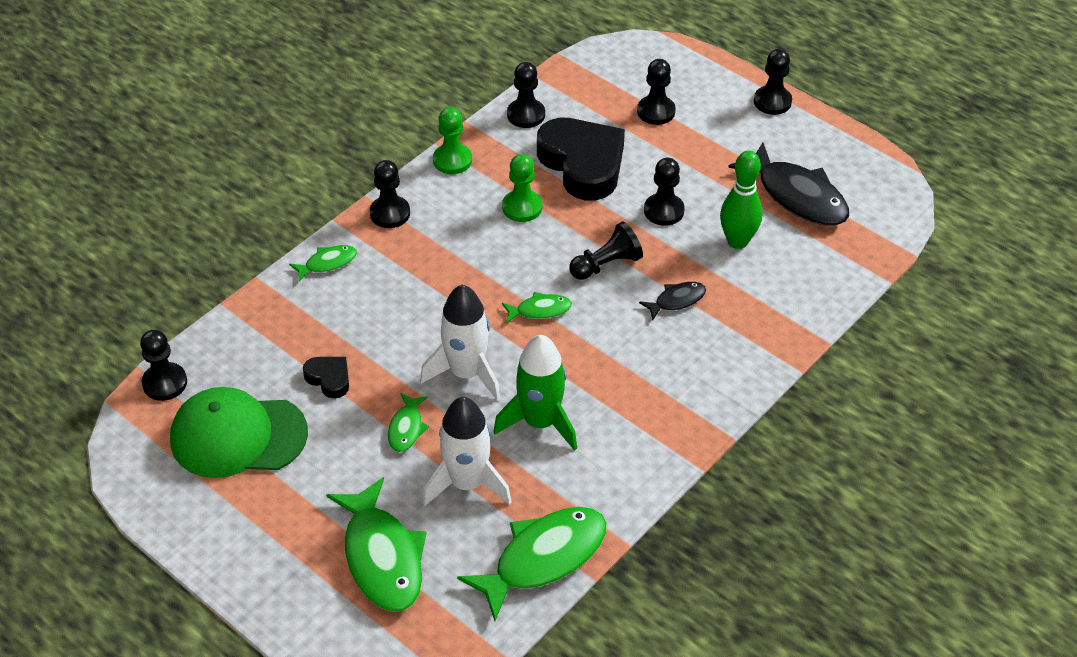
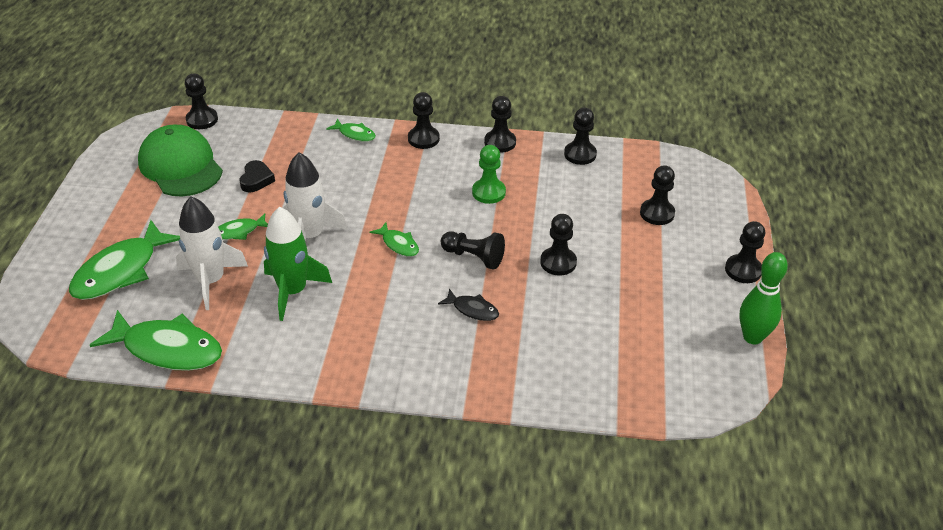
camera: 55 degrees right, 5 degrees down
(452, 160) = (500, 142): green pawn -> black pawn
(583, 164) = (562, 201): black heart -> none
(737, 241) = (567, 316): green bowling pin -> green bowling pin (752, 337)
(797, 196) = (654, 330): black fish -> none

